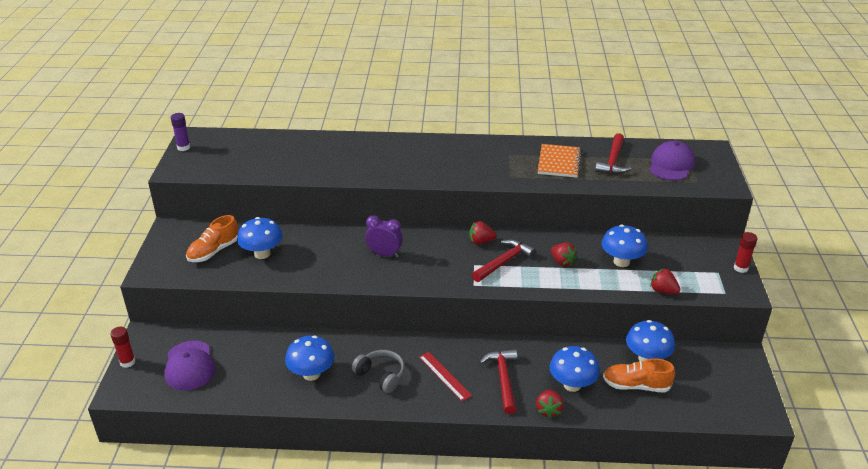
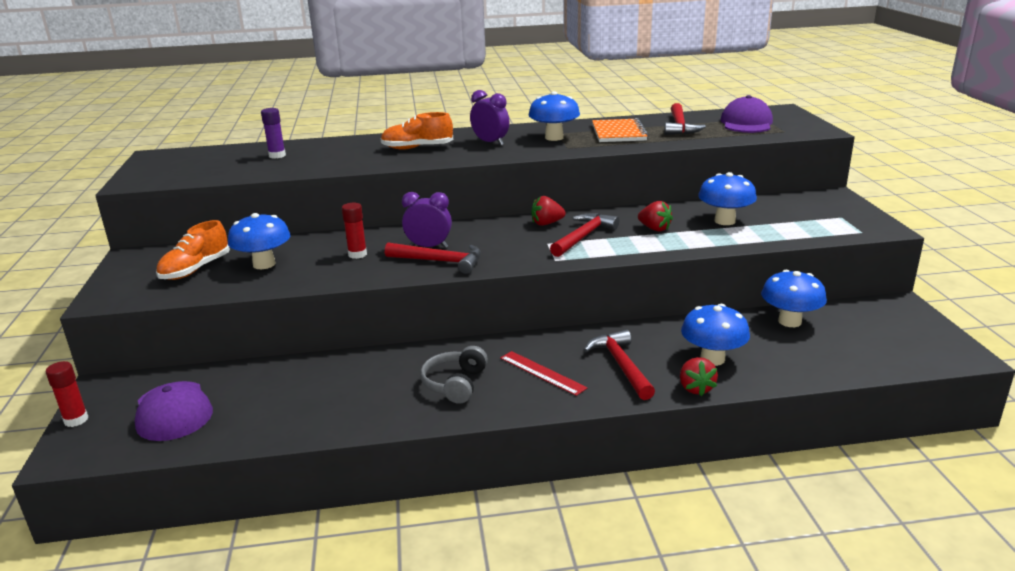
camera: 10 degrees left, 10 degrees down
(183, 147) = (143, 164): purple glue stick -> purple glue stick (277, 156)
(311, 374) = (356, 396): blue mushroom -> blue mushroom (554, 138)
(381, 375) = (455, 384): grey headphones -> grey headphones turned 105 degrees counterclockwise
(388, 272) = (440, 261): none -> red hammer
(451, 160) = (490, 142): none -> purple clock
(636, 385) = (792, 349): orange shoe -> orange shoe (417, 148)
(663, 291) = (789, 238): red strawberry -> none
(740, 268) = (864, 211): red glue stick -> red glue stick (357, 254)

